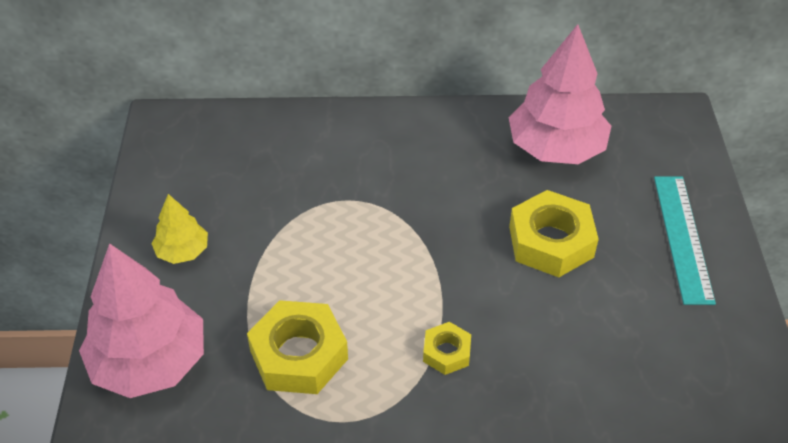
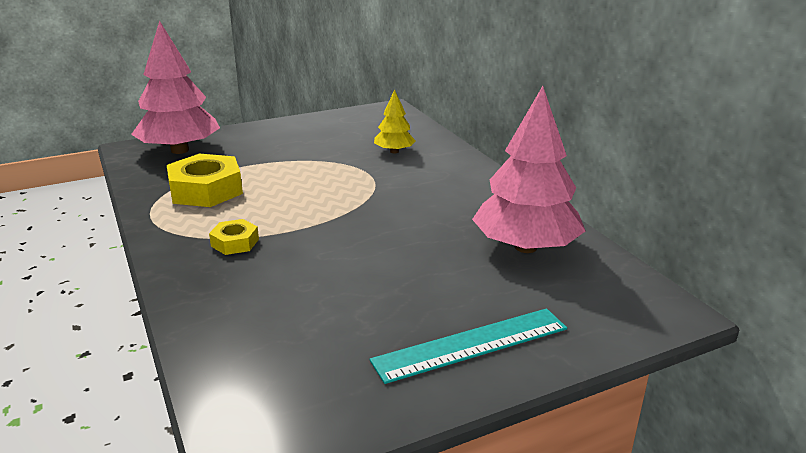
camera: 65 degrees right, 20 degrees down
(182, 251) = (278, 138): yellow tree -> yellow tree (394, 151)
(551, 242) = (397, 266): yellow nut -> none

